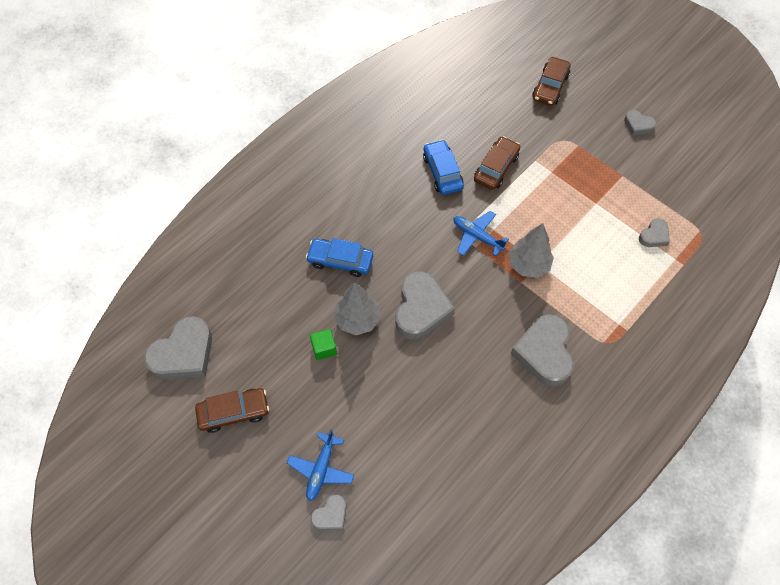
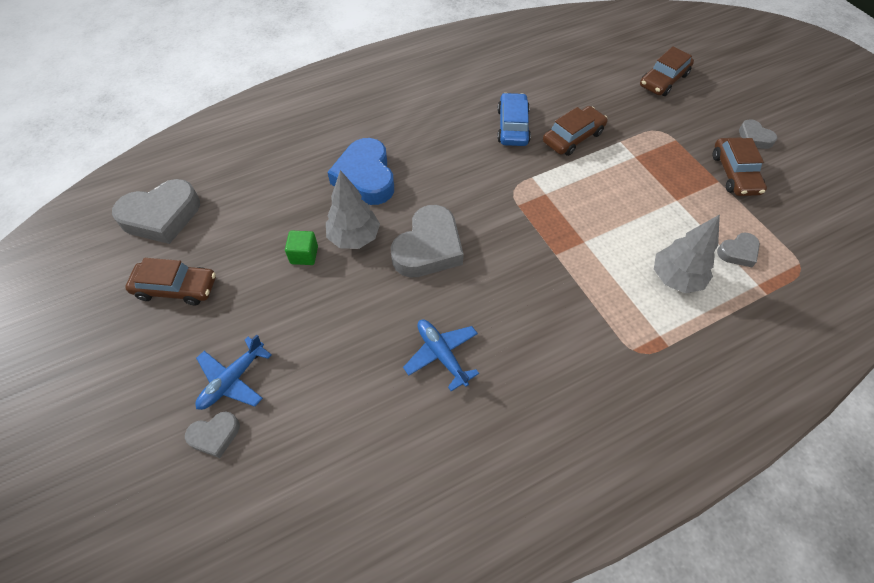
camera: 20 degrees right, 5 degrees down
(340, 261) = (365, 177): blue car -> blue heart
(477, 236) = (524, 195): blue plane -> blue plane (441, 355)
(528, 265) = (571, 239): grey tree -> grey tree (675, 278)
(544, 353) = (552, 338): grey heart -> none
(632, 164) = (734, 173): none -> brown car

